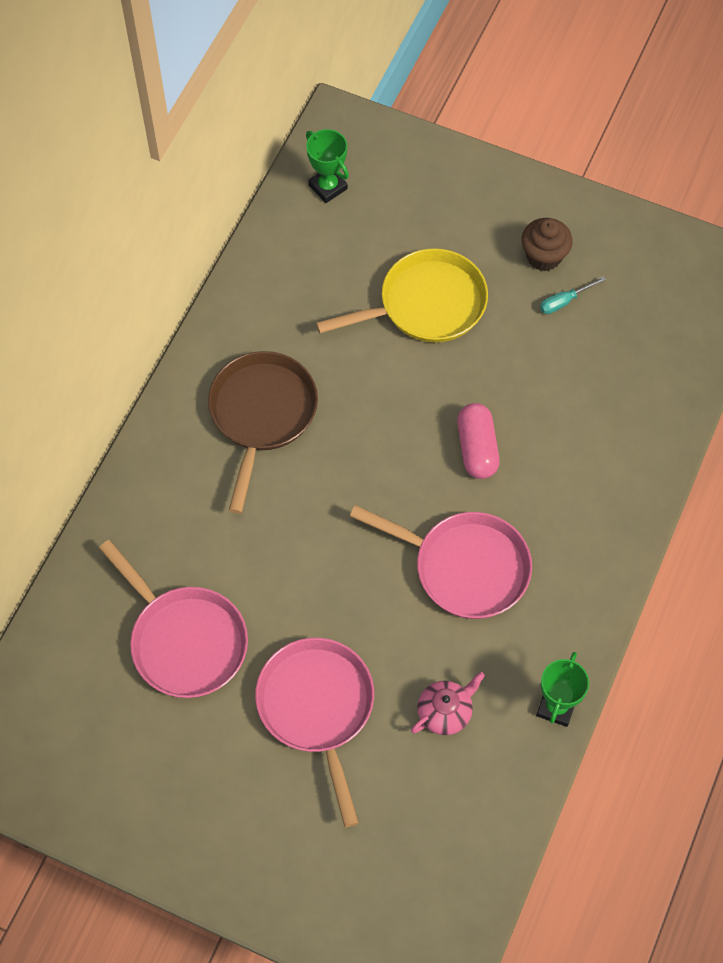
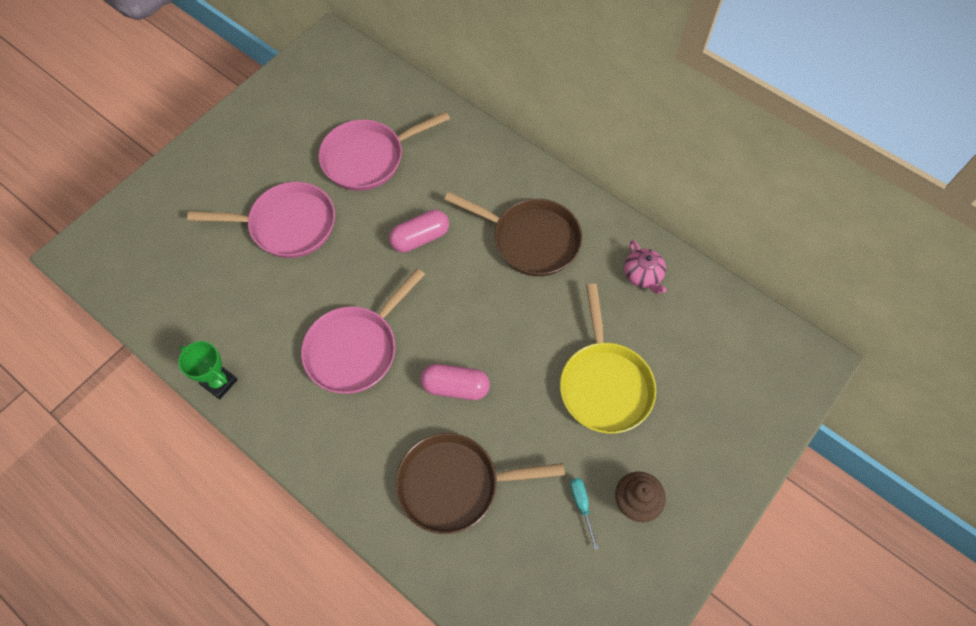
camera: 105 degrees right, 0 degrees up
(293, 539) = (420, 238): none -> pink capsule
(328, 187) = (742, 336): green trophy -> none
(445, 712) = (249, 304): pink teapot -> pink teapot (643, 275)
(585, 421) = (455, 485): none -> brown pan

